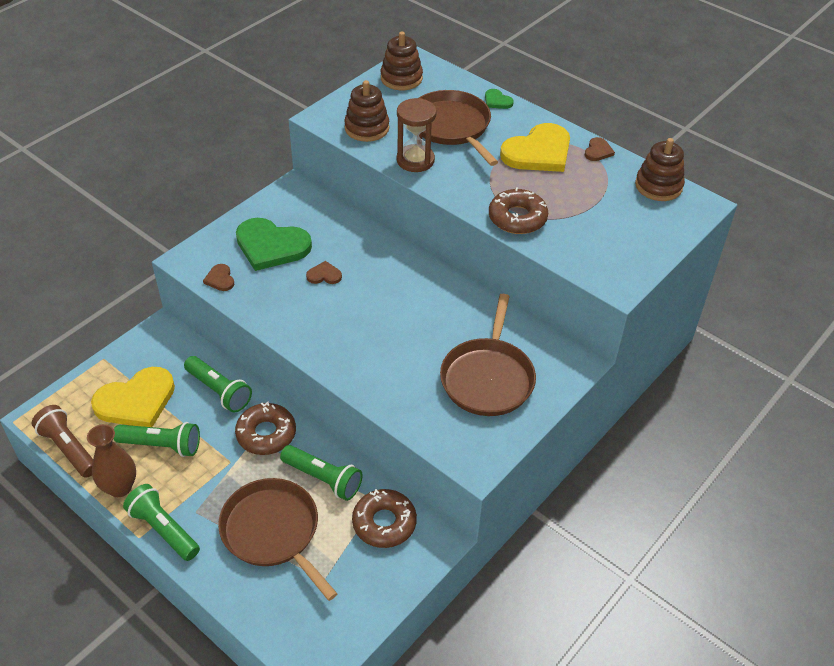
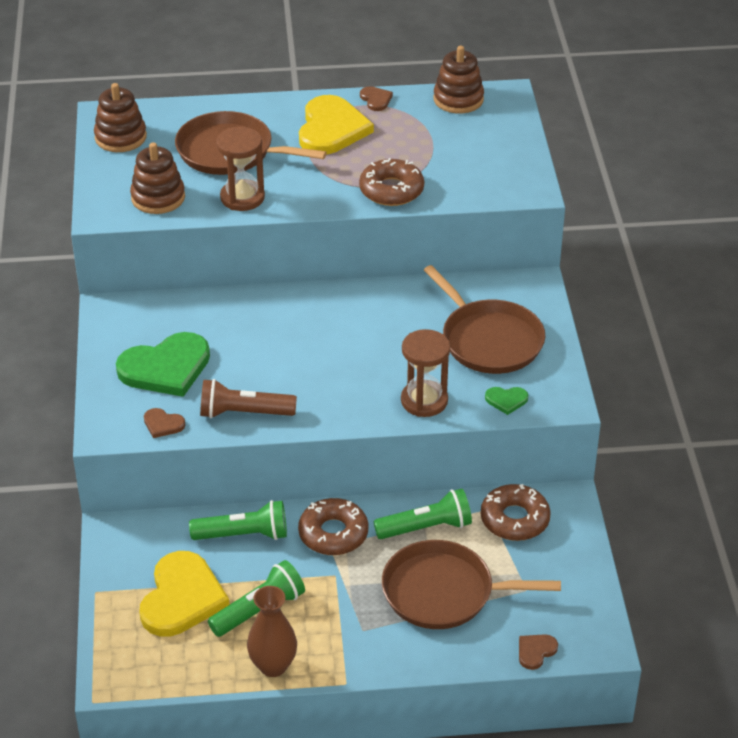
camera: 45 degrees left, 5 degrees down
(69, 449) = (181, 677): brown flashlight -> brown flashlight (244, 413)
(164, 529) = (357, 662): green flashlight -> none
(324, 275) = (249, 358): brown heart -> brown heart (535, 651)
(385, 386) = (424, 401): none -> brown hourglass
(497, 101) = (235, 107): green heart -> green heart (506, 400)

